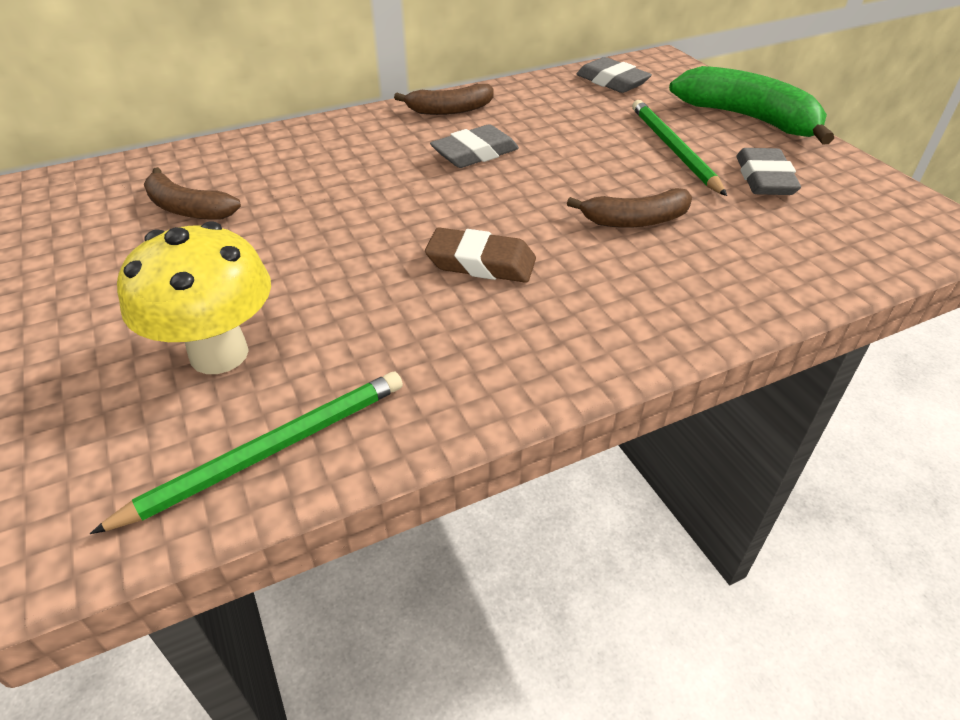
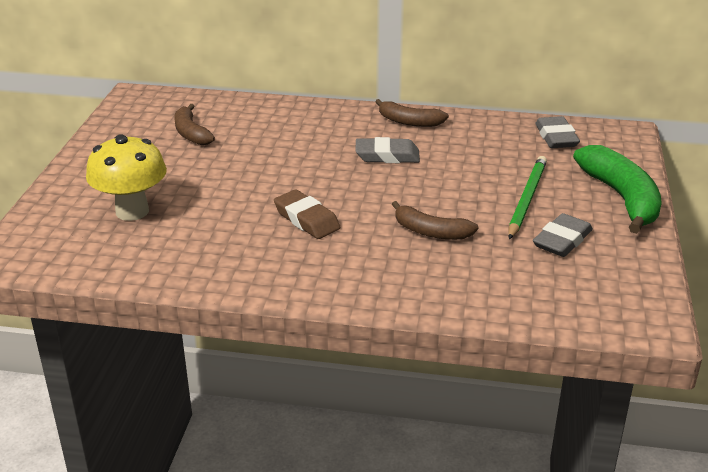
camera: 35 degrees right, 10 degrees down
(269, 451) = (110, 260): green pencil -> none

